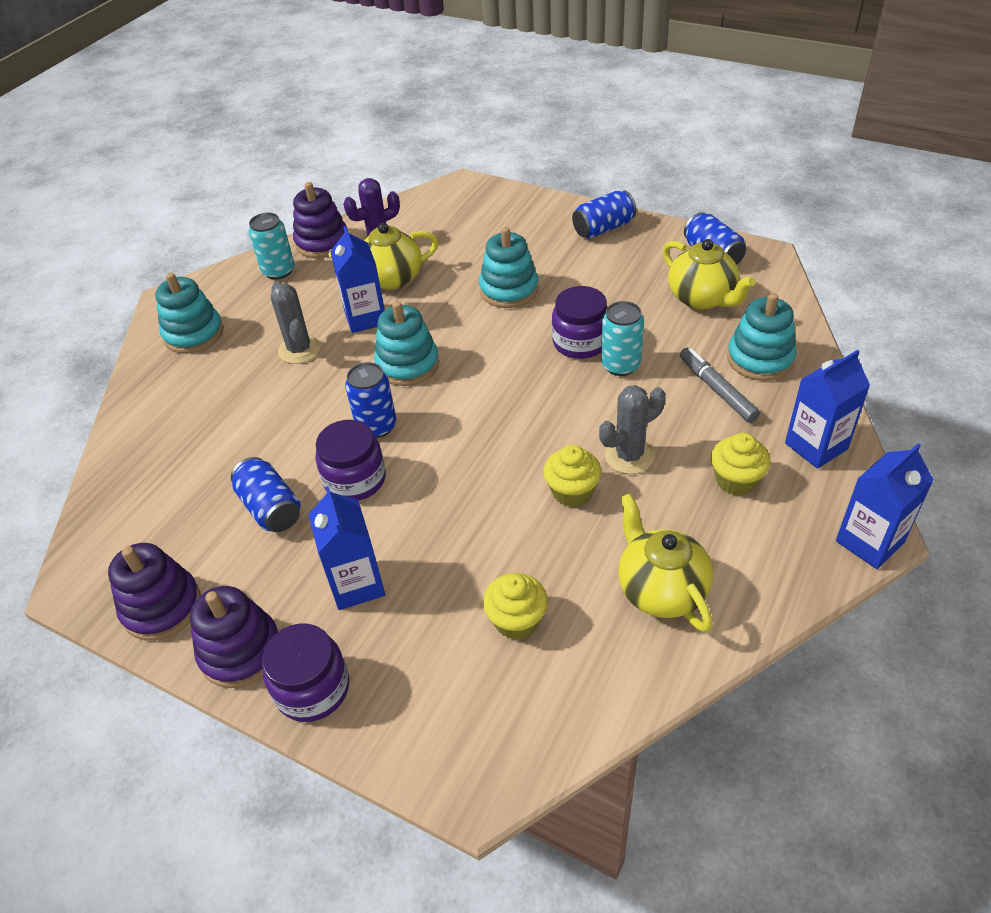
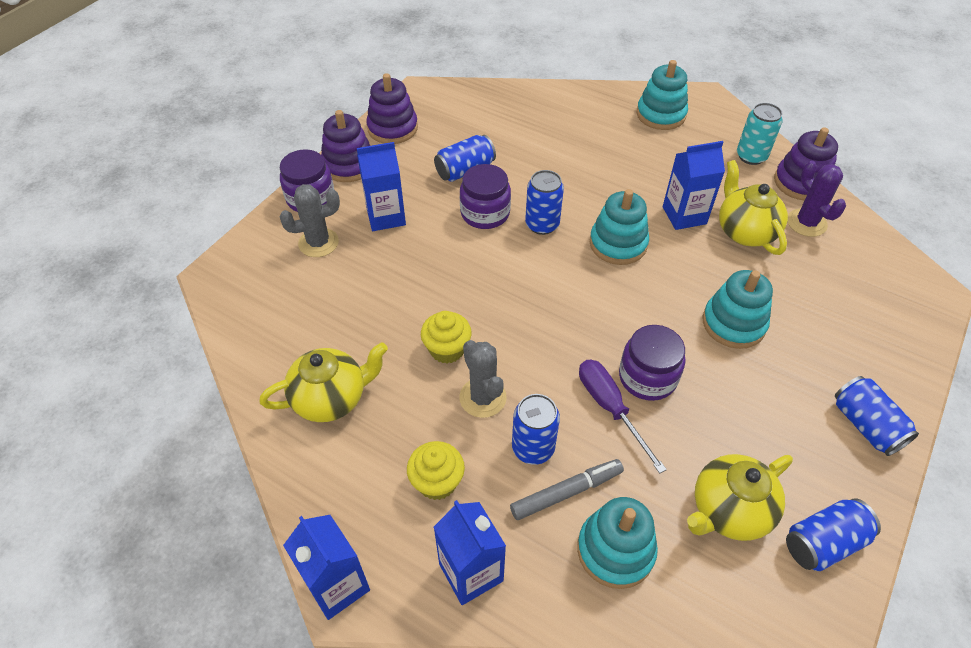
camera: 90 degrees right, 5 degrees up
(299, 350) = (640, 175): grey cactus -> grey cactus (318, 243)
(516, 621) = (330, 303): yellow cupcake -> none
(620, 365) = (610, 408): turquoise can -> purple screwdriver
(678, 414) = (533, 448): none -> blue can

